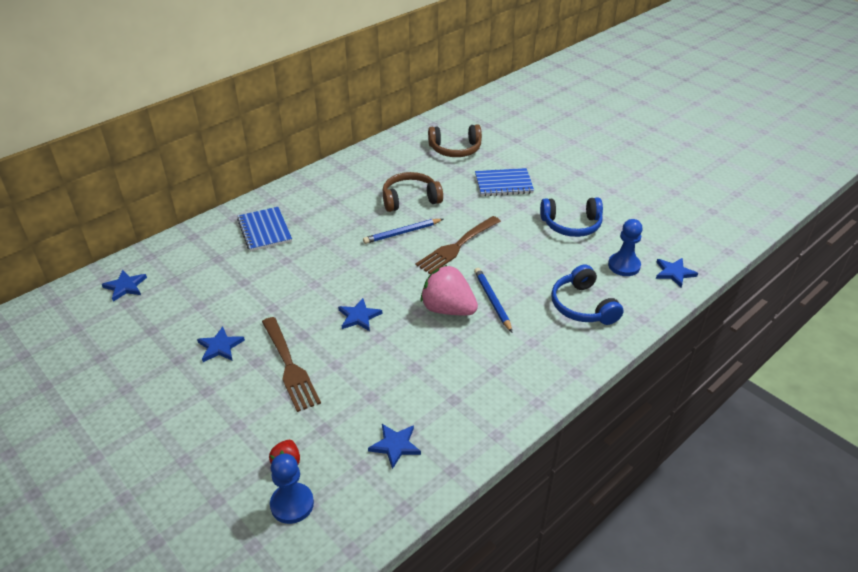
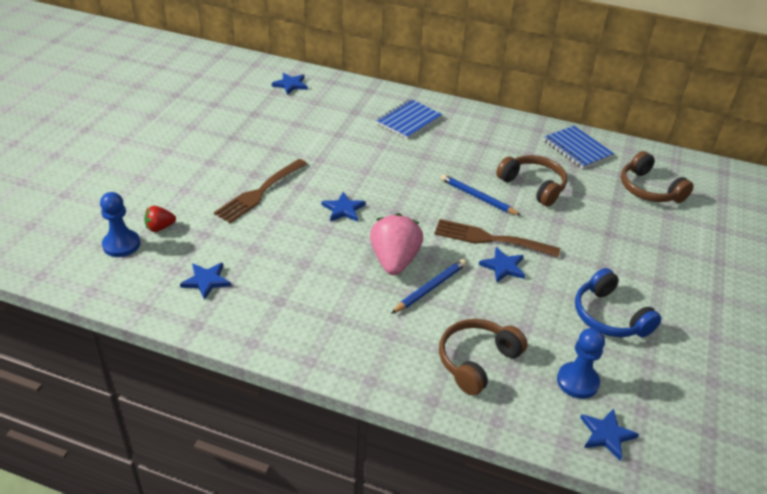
camera: 60 degrees right, 0 degrees up
(220, 347) = (258, 151): blue star -> blue star (503, 267)
(503, 184) = (627, 242): blue notebook -> blue notebook (577, 149)
(583, 306) = (477, 361): blue headphones -> brown headphones

